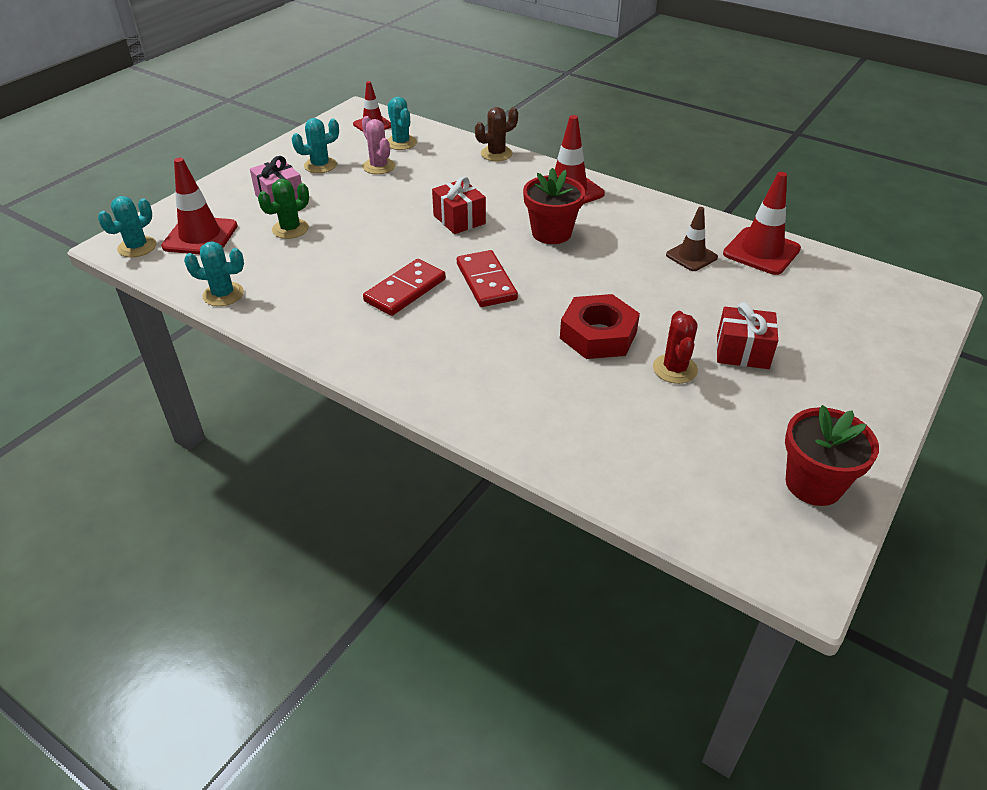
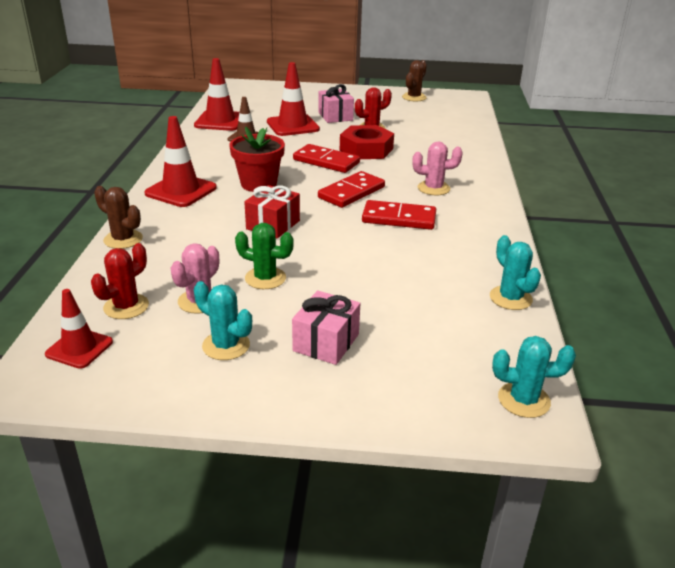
camera: 120 degrees left, 10 degrees down
(200, 236) = (453, 362): red traffic cone -> red traffic cone (292, 126)
(290, 229) = (377, 307): green cactus -> green cactus (265, 278)
(401, 143) = (126, 306): turquoise cactus -> red cactus
(447, 342) = (433, 188): none -> pink cactus
(580, 291) = (326, 161): none -> red domino
(742, 352) = (335, 116): red gift -> pink gift
(813, 484) = (414, 97): red flower pot -> brown cactus

